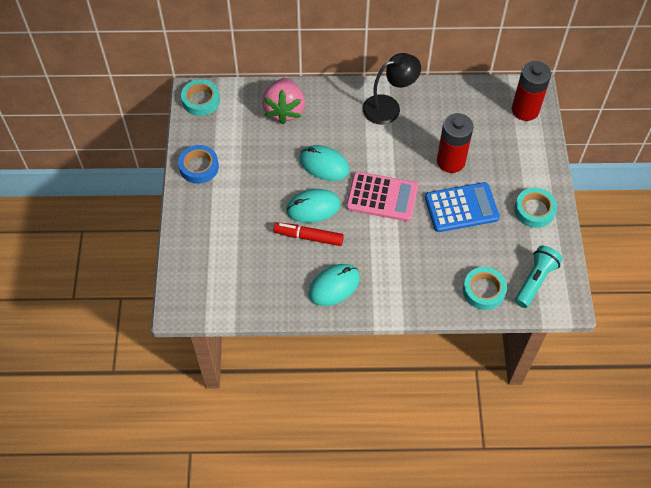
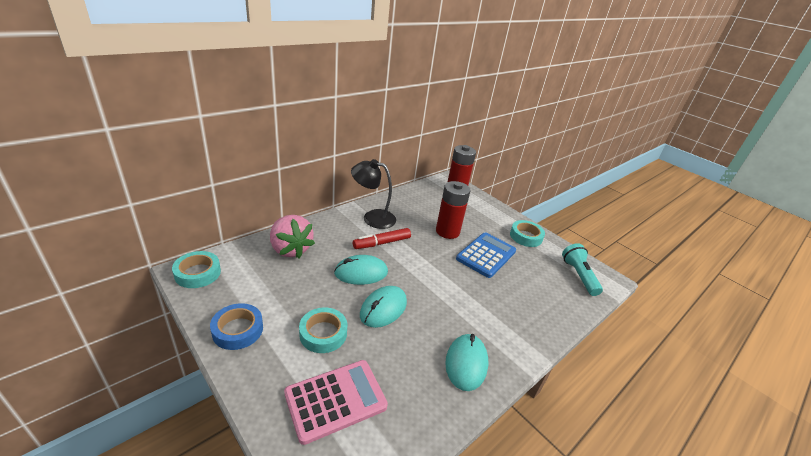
camera: 45 degrees left, 25 degrees down
(308, 237) = (403, 334): red marker -> red marker (382, 243)
(382, 197) = (428, 274): pink calculator -> pink calculator (335, 400)
(389, 107) = (372, 217): black lamp -> black lamp turned 105 degrees counterclockwise
(483, 291) = (562, 299): turquoise tape -> turquoise tape (323, 333)

